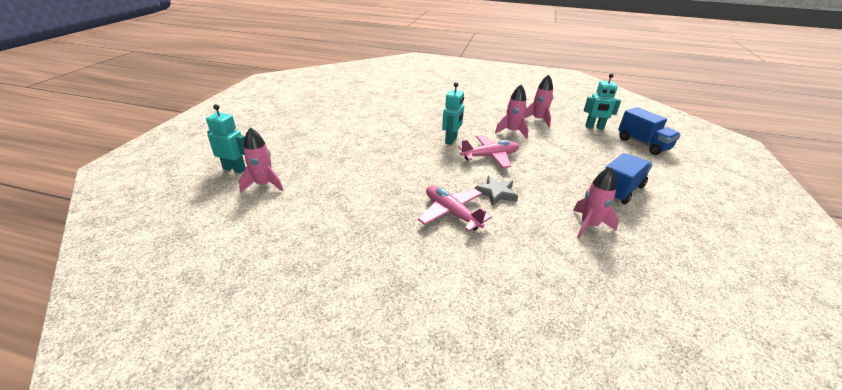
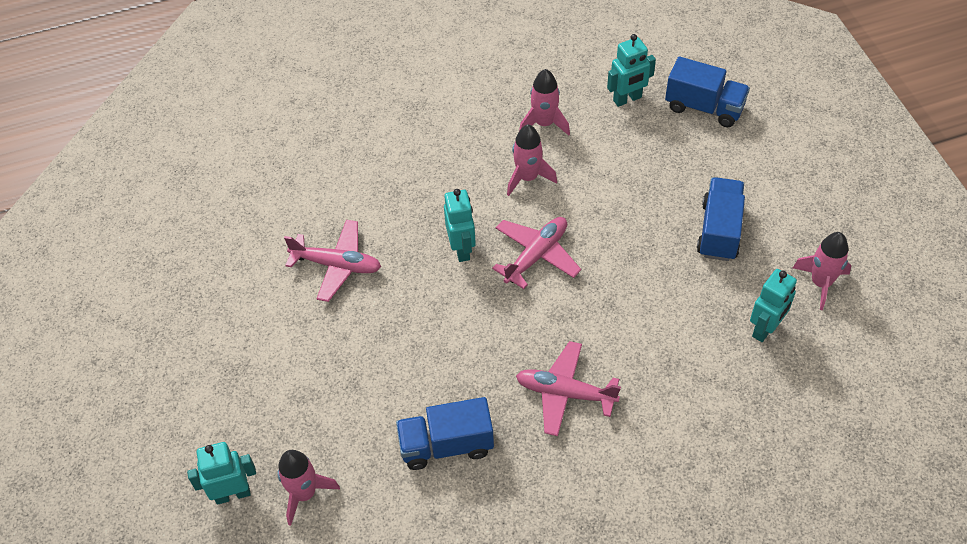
camera: 30 degrees left, 20 degrees up
(357, 201) = (446, 445): none -> blue truck
(384, 123) = (337, 265): none -> pink plane
(496, 193) = (590, 326): grey star -> none
(589, 225) = (715, 319): pink rocket -> pink rocket (820, 283)
(627, 246) = (765, 329): none -> turquoise robot

